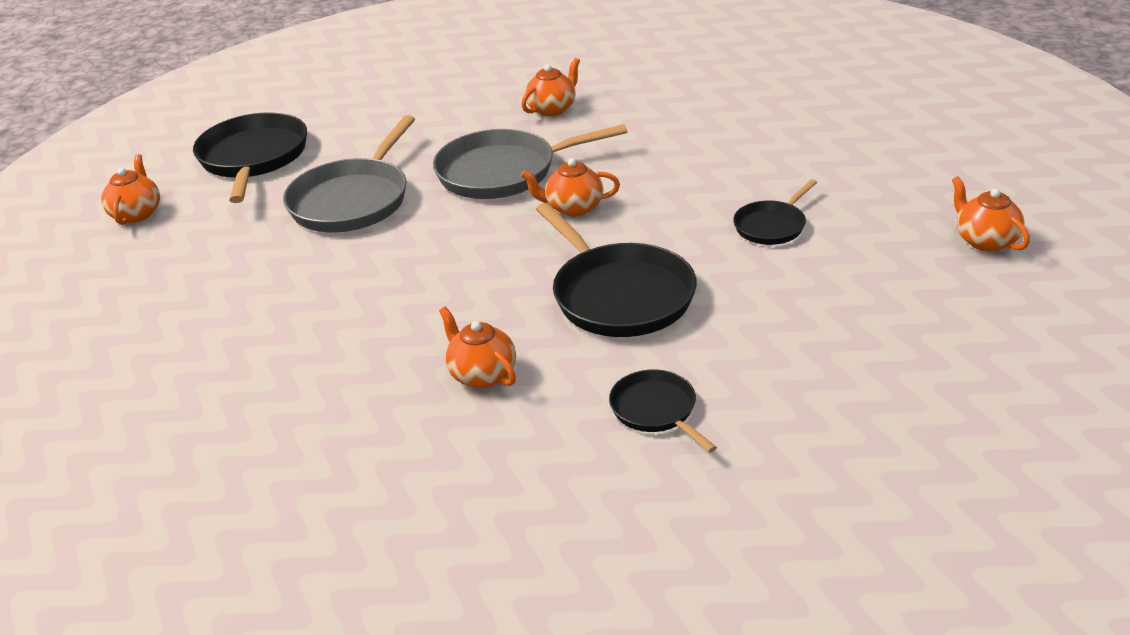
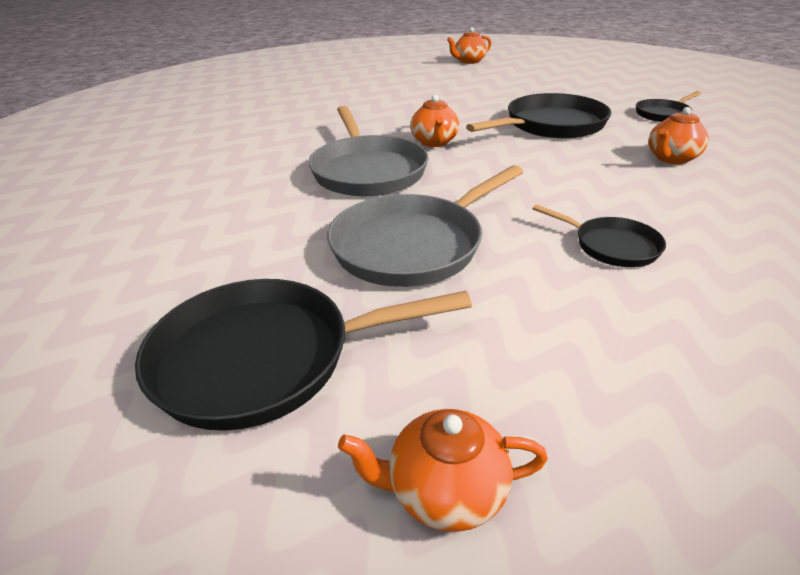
camera: 95 degrees left, 0 degrees up
(353, 200) = (413, 245): grey pan -> grey pan turned 120 degrees clockwise
(552, 109) = (248, 158): orange teapot -> none
(772, 226) = (458, 93): black pan -> black pan (611, 246)

